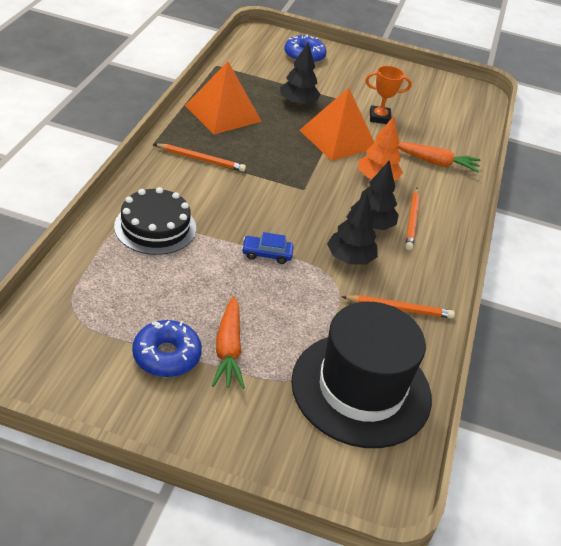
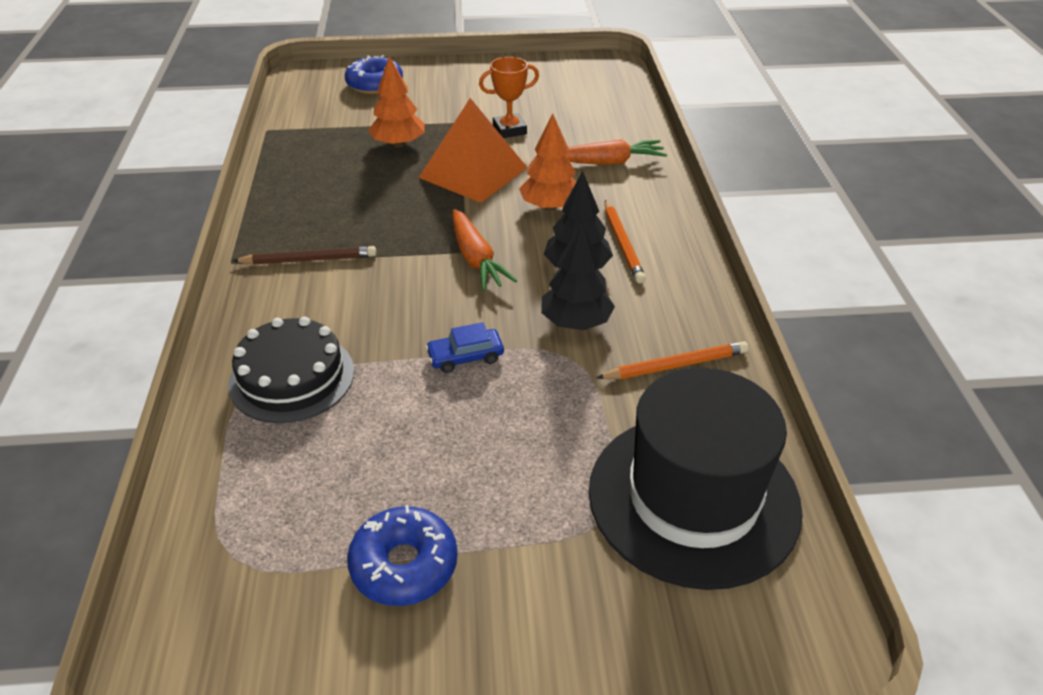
camera: 15 degrees left, 0 degrees up
(201, 159) = (309, 259): orange pencil -> brown pencil
(223, 113) = (307, 188): orange pyramid -> none
(228, 349) = (486, 517): orange carrot -> orange carrot (476, 259)
(298, 103) = (398, 144): black tree -> orange tree

